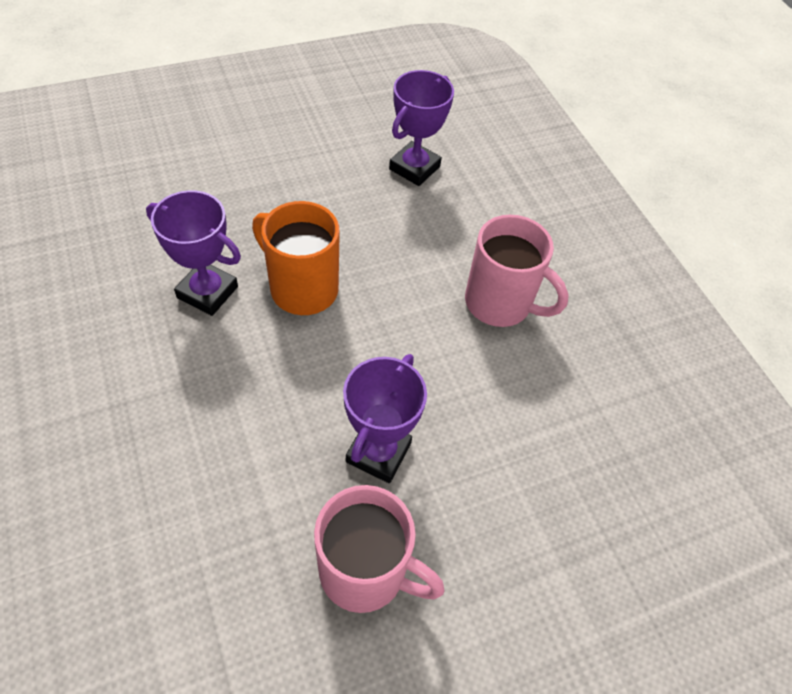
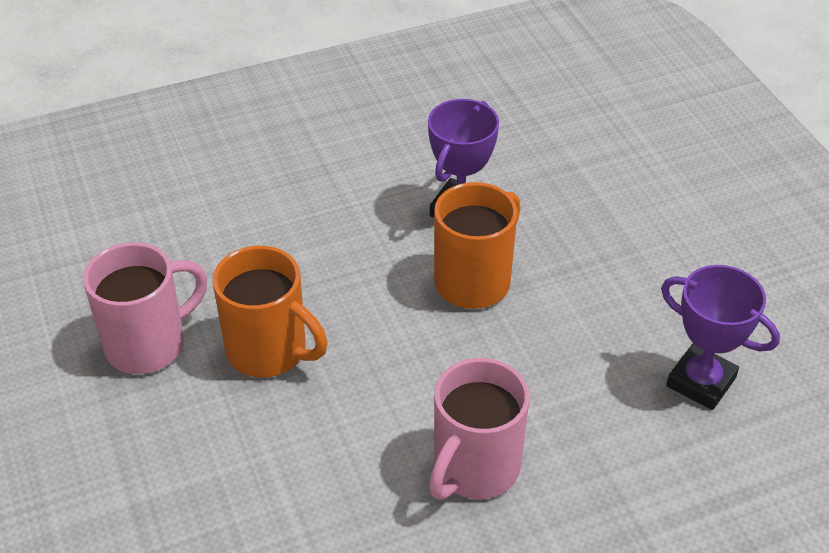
camera: 95 degrees right, 10 degrees down
(365, 571) = (148, 344): pink mug -> pink mug turned 150 degrees counterclockwise
(378, 452) = (269, 351): purple trophy -> orange mug

